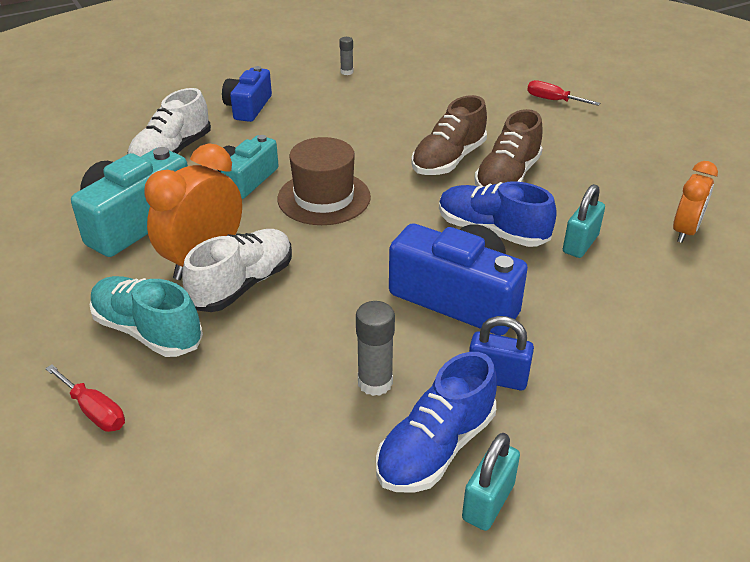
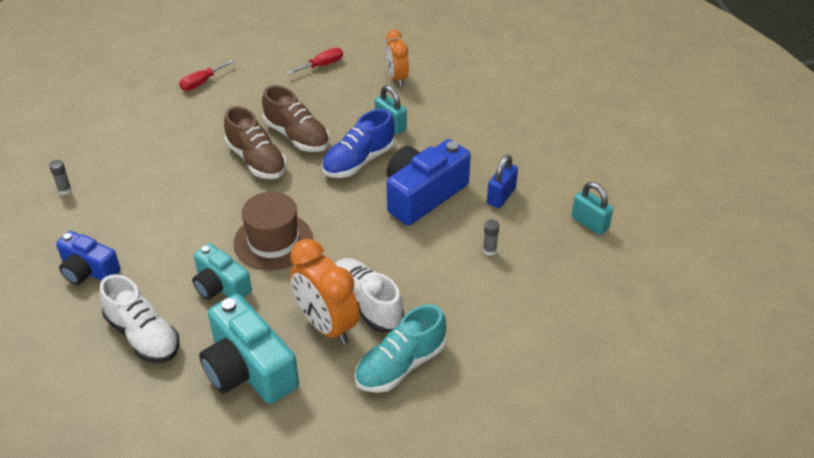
camera: 75 degrees left, 5 degrees up
(94, 411) = (476, 399): red screwdriver -> red screwdriver (322, 65)
(375, 382) = (489, 250): grey glue stick -> grey glue stick, size x0.60
(435, 448) = (548, 235): blue shoe -> none
(685, 231) = (397, 78): orange clock -> orange clock turned 150 degrees counterclockwise

